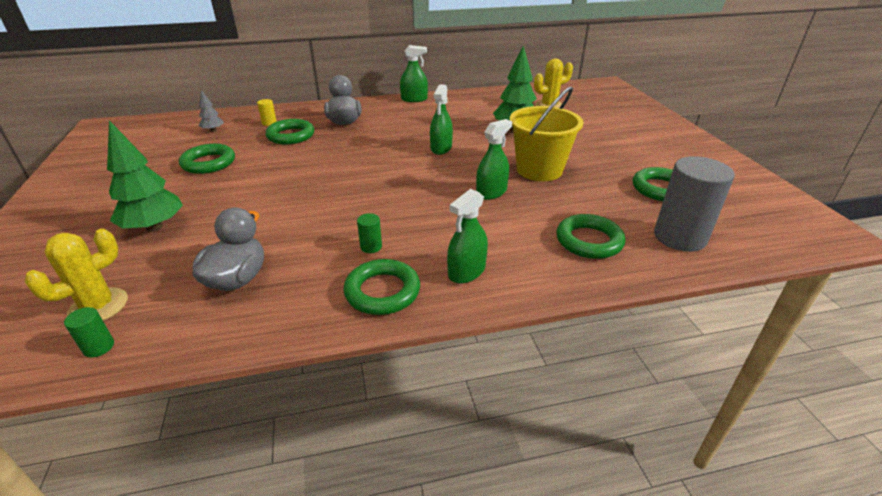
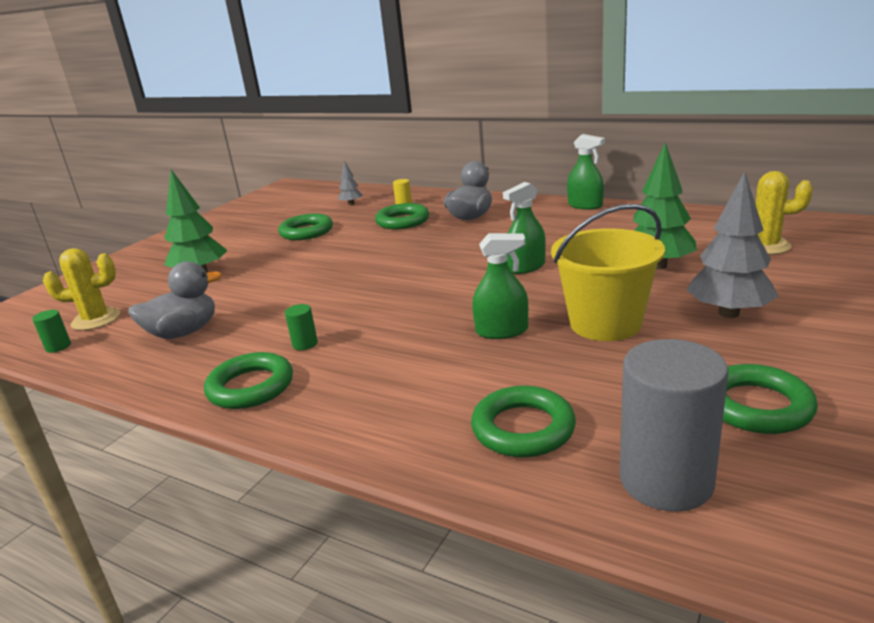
camera: 45 degrees right, 10 degrees down
(466, 271) = (342, 401): green spray bottle -> none
(585, 147) = (728, 313): none -> grey tree

